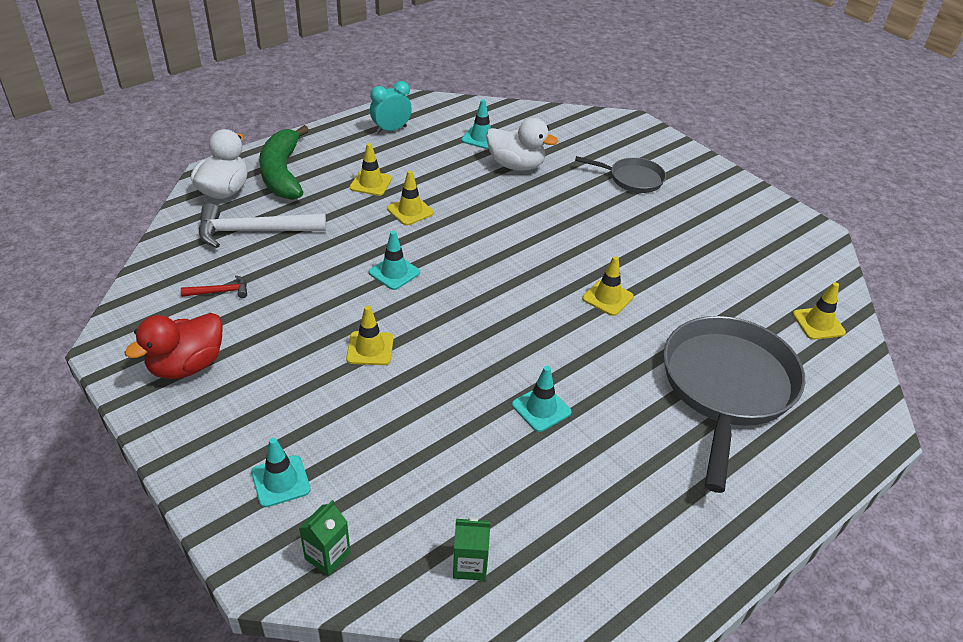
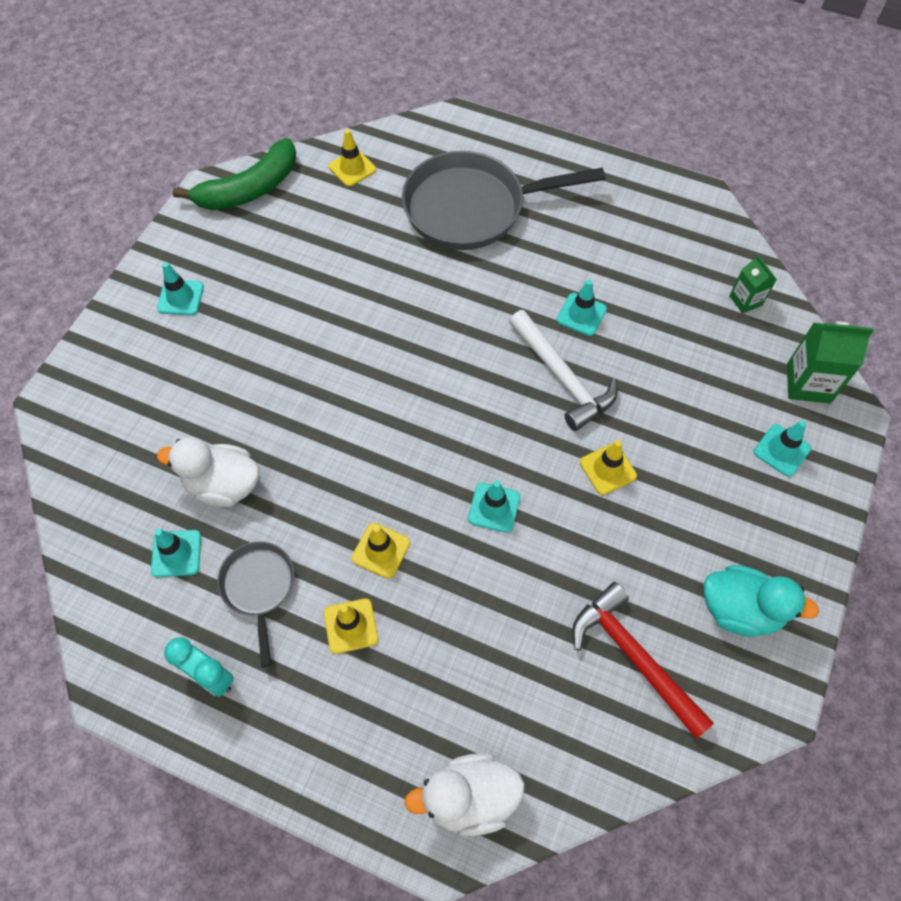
camera: 115 degrees left, 20 degrees up
(187, 365) = (740, 610): red duck -> turquoise duck
(220, 292) = (633, 657): red hammer -> red hammer, size x2.12
(254, 231) = (521, 697): white hammer -> white hammer (562, 377)
(282, 173) = (390, 750): green banana -> green banana (250, 189)
(327, 556) = (808, 383): green carton -> green carton, size x1.64
(516, 165) = (223, 485): white duck -> white duck turned 75 degrees counterclockwise
(607, 298) = (413, 316): yellow traffic cone -> none
(632, 179) = (191, 361): grey pan -> grey pan (259, 587)
(698, 189) = (180, 297): none -> turquoise traffic cone

